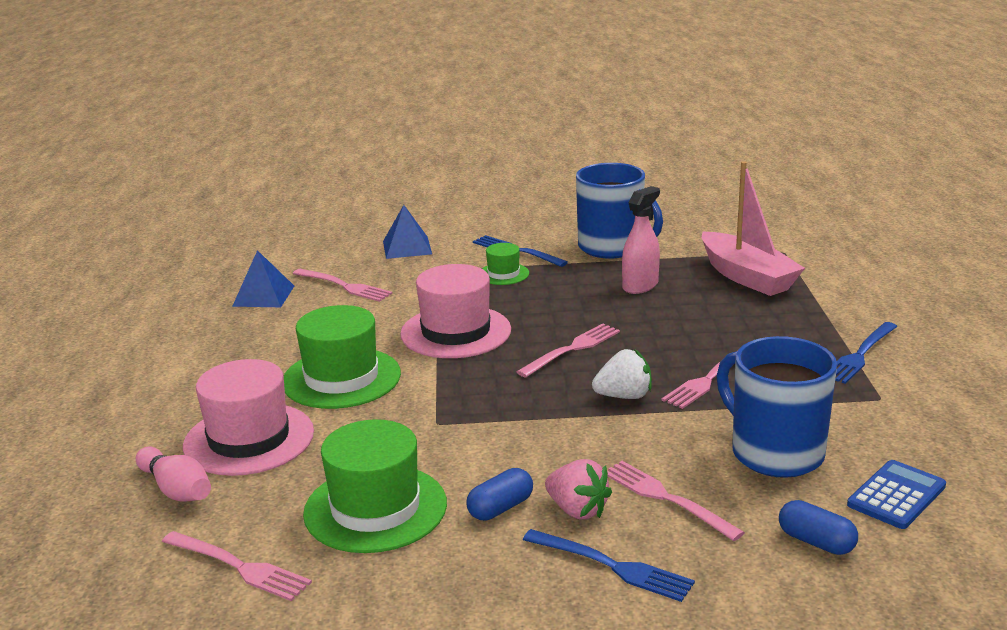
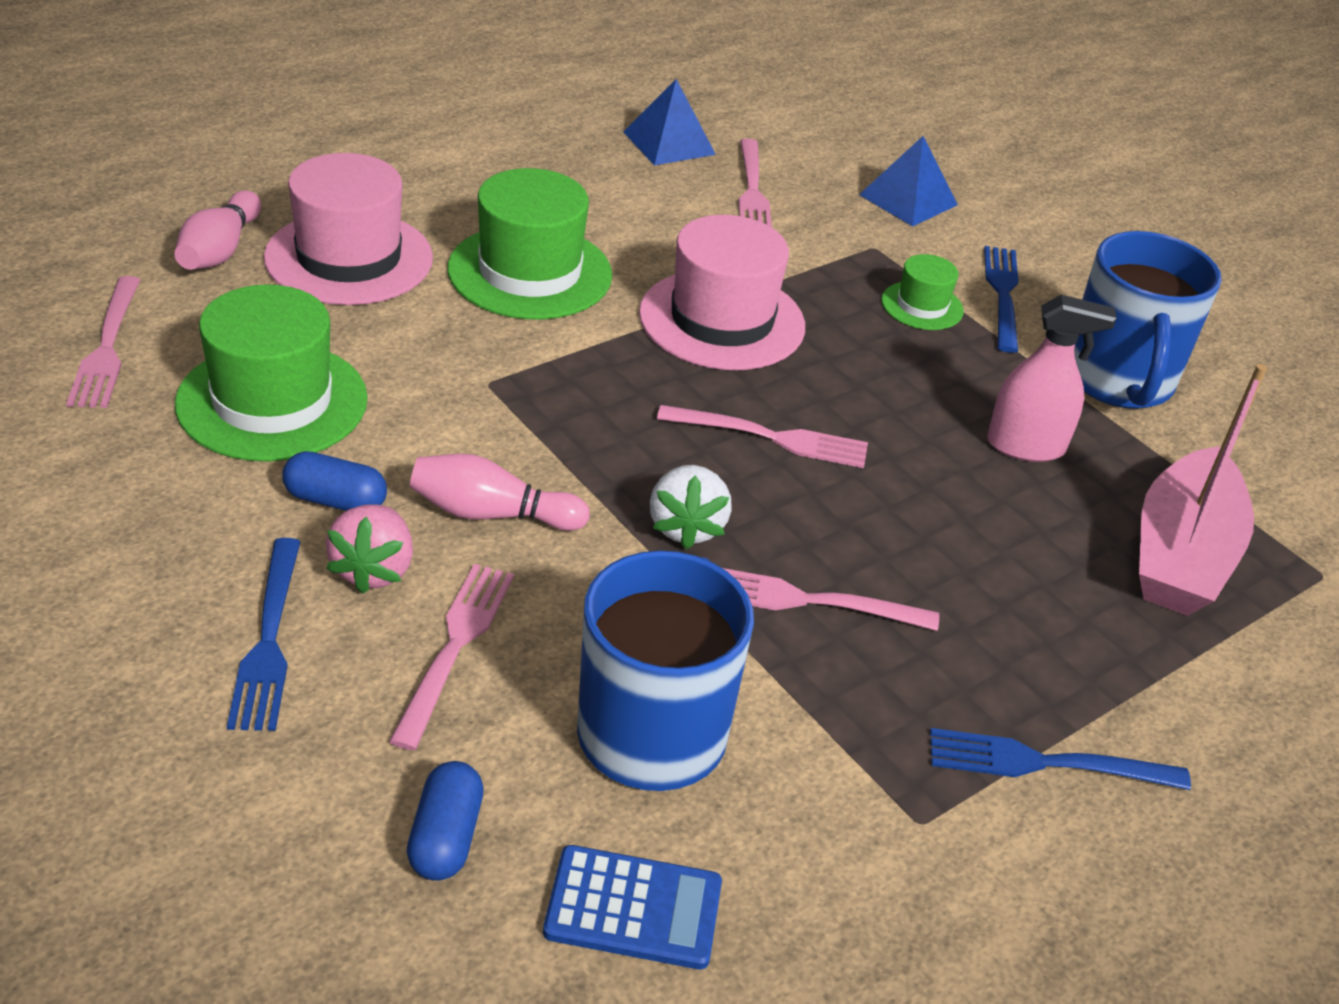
camera: 50 degrees right, 15 degrees up
(561, 455) = (491, 513): none -> pink bowling pin
(624, 396) = (686, 527): white strawberry -> white strawberry turned 45 degrees clockwise

